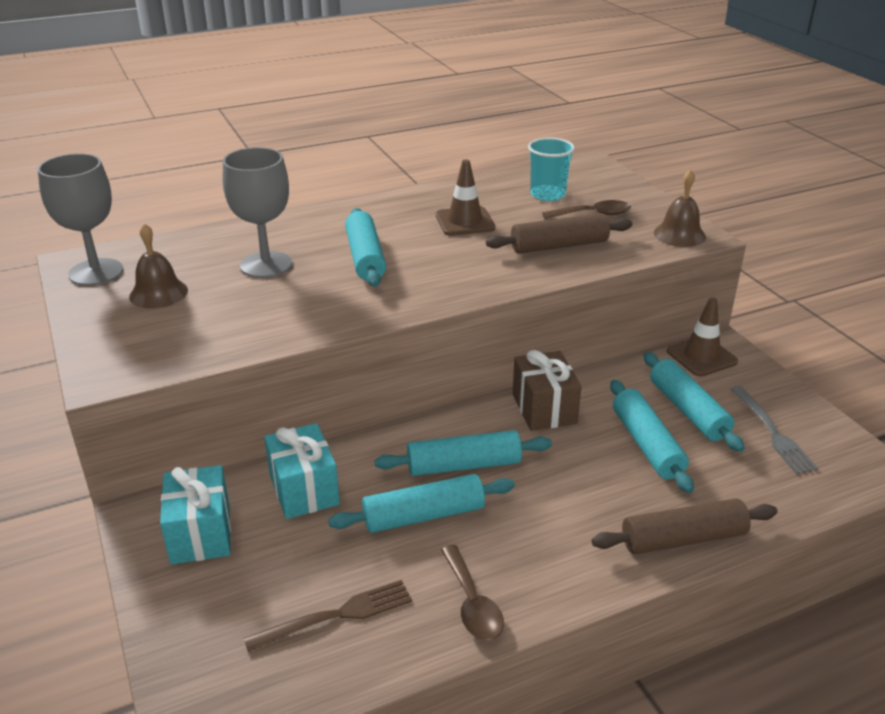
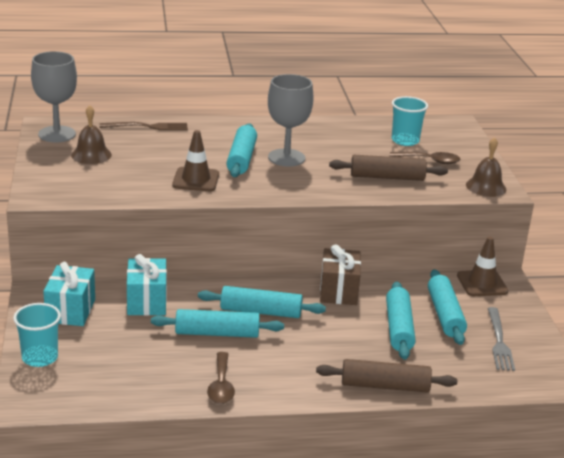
camera: 15 degrees right, 5 degrees down
(185, 631) = (40, 357): none -> turquoise cup
(266, 265) = (170, 150): grey goblet -> grey goblet (286, 158)
(336, 615) = (133, 371): brown fork -> brown fork (147, 127)
(465, 222) = (328, 148): brown traffic cone -> brown traffic cone (196, 180)

